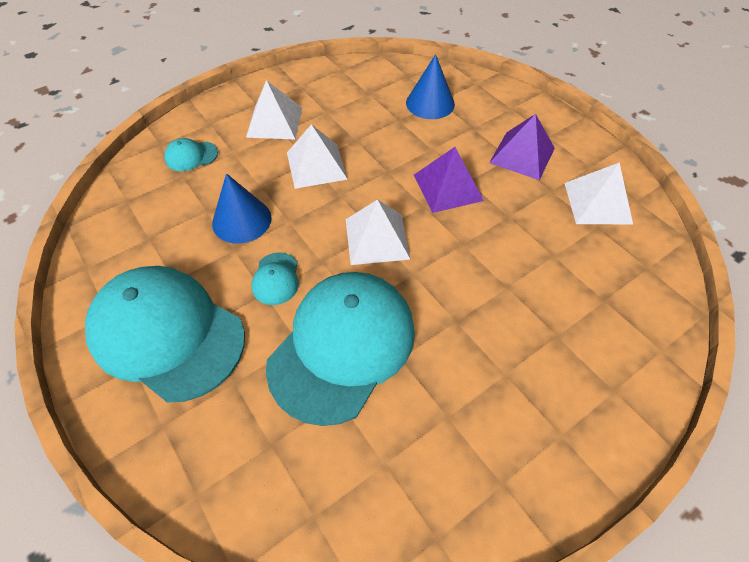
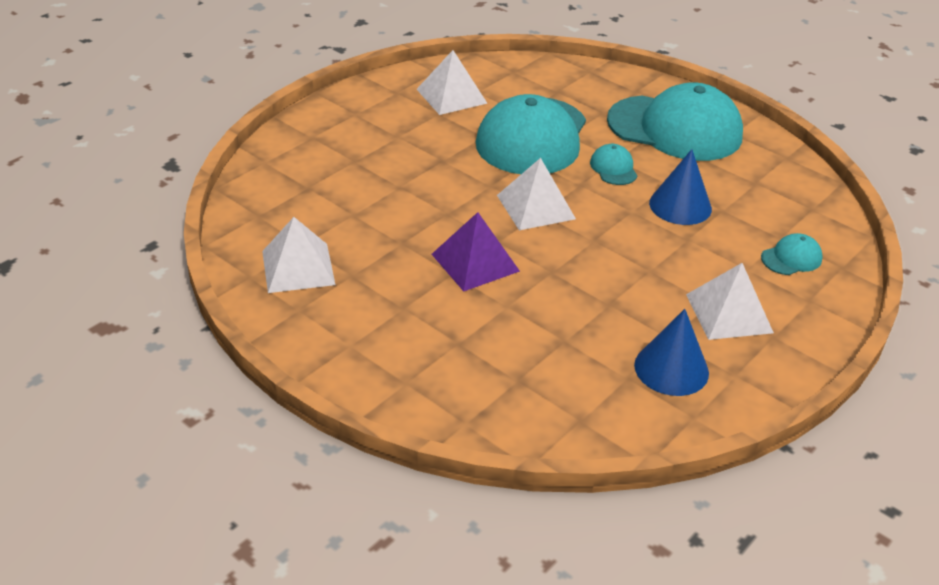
camera: 165 degrees right, 15 degrees down
(316, 165) = (639, 266): white pyramid -> white pyramid (451, 96)
(430, 103) = (529, 372): blue cone -> blue cone (671, 369)
(522, 155) = (387, 312): purple pyramid -> none

